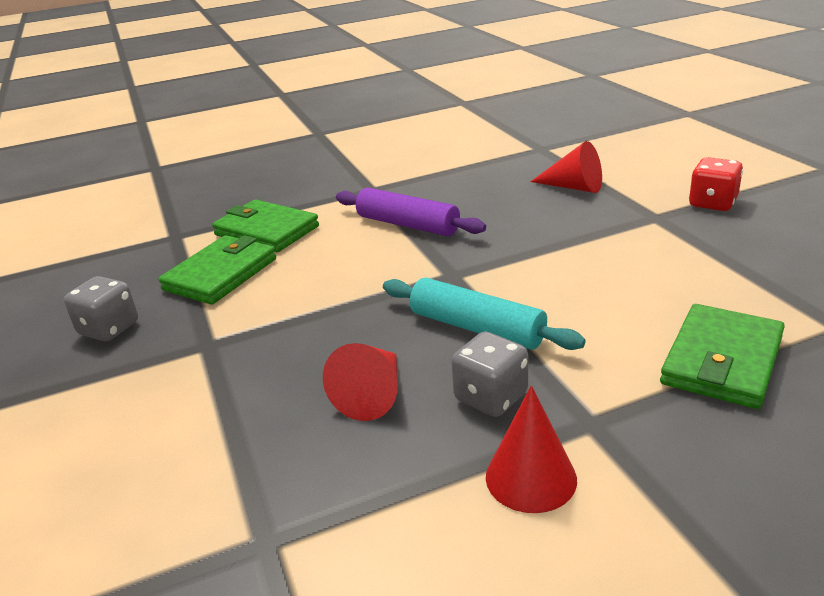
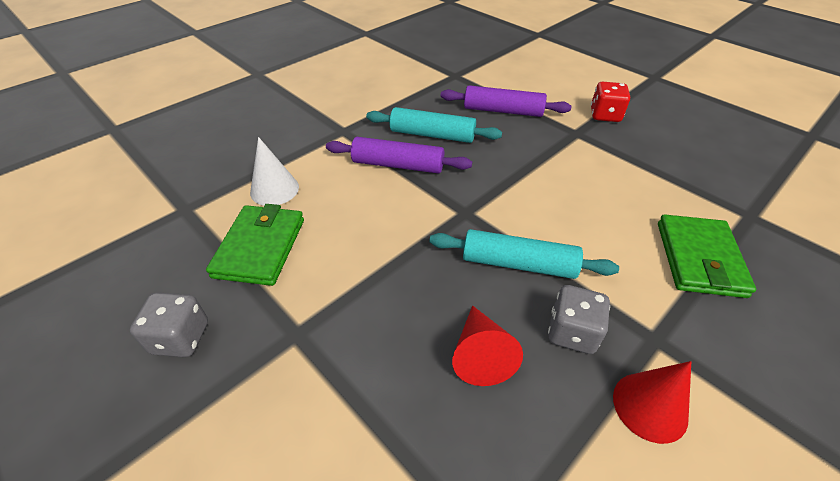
camera: 25 degrees left, 15 degrees up
(266, 231) = (274, 189): green wallet -> white cone
(468, 202) = (432, 135): none -> turquoise rolling pin
(574, 187) = (503, 111): red cone -> purple rolling pin

